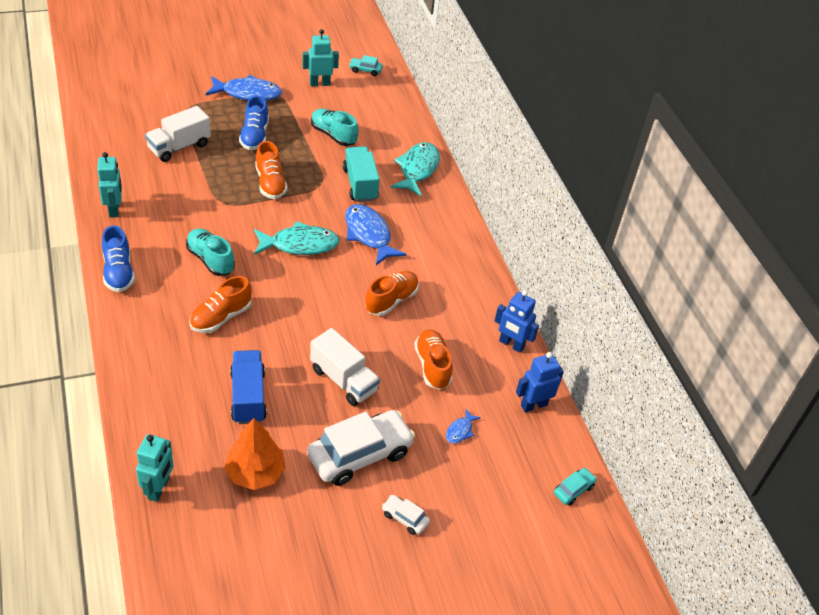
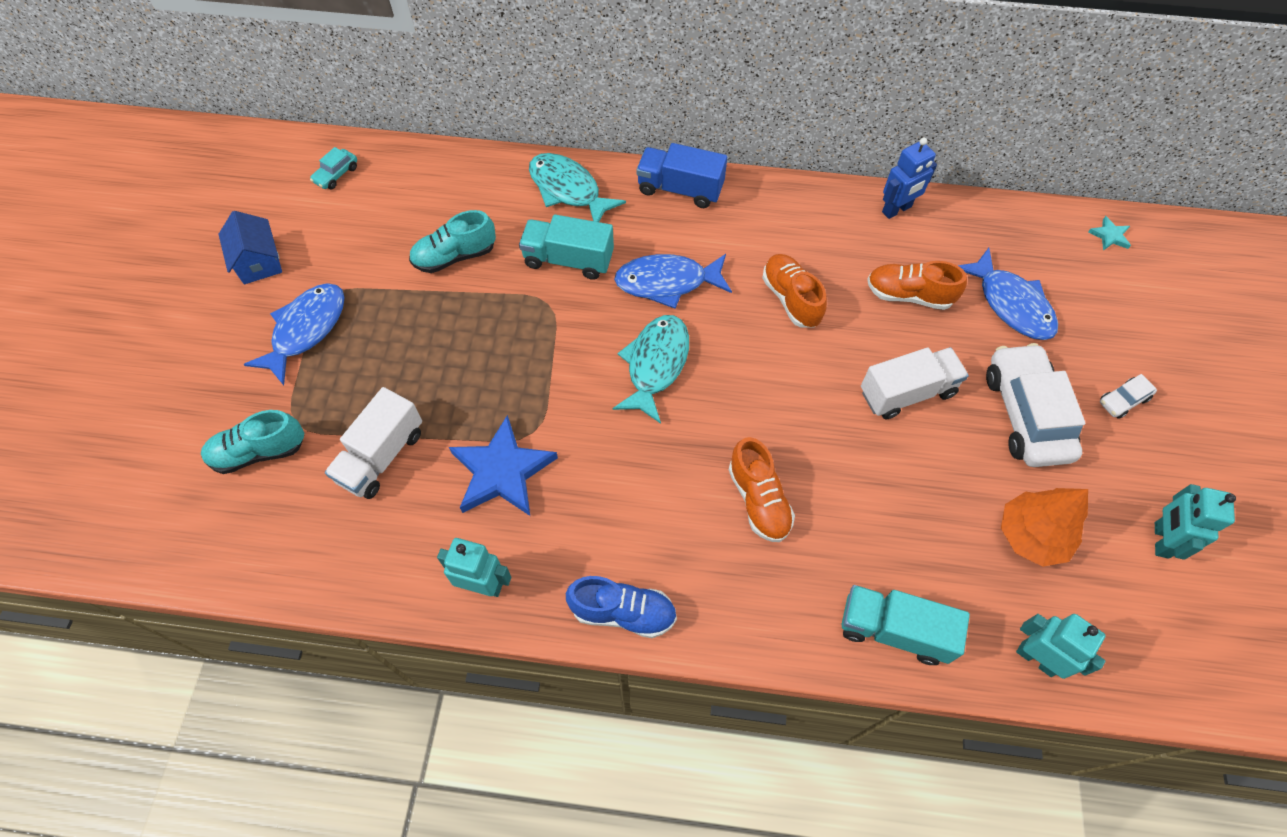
camera: 60 degrees left, 15 degrees up
(152, 405) = (894, 630): none -> turquoise truck
(179, 147) = (381, 456): white truck -> white truck turned 45 degrees clockwise
(190, 197) = (502, 471): none -> blue star
(210, 260) = (643, 481): turquoise shoe -> turquoise shoe (259, 452)
(248, 397) = (908, 508): blue truck -> blue truck (680, 189)
(254, 136) = (408, 350): blue shoe -> none
(270, 183) = (519, 362): orange shoe -> none
(284, 62) = (258, 262): none -> blue house
(319, 83) = (334, 236): turquoise robot -> turquoise robot (1160, 540)
(460, 431) = (1011, 304): blue fish -> blue fish, size x2.14
(533, 405) = (989, 224): blue robot -> none
(573, 490) = (1109, 236): turquoise car -> turquoise star

